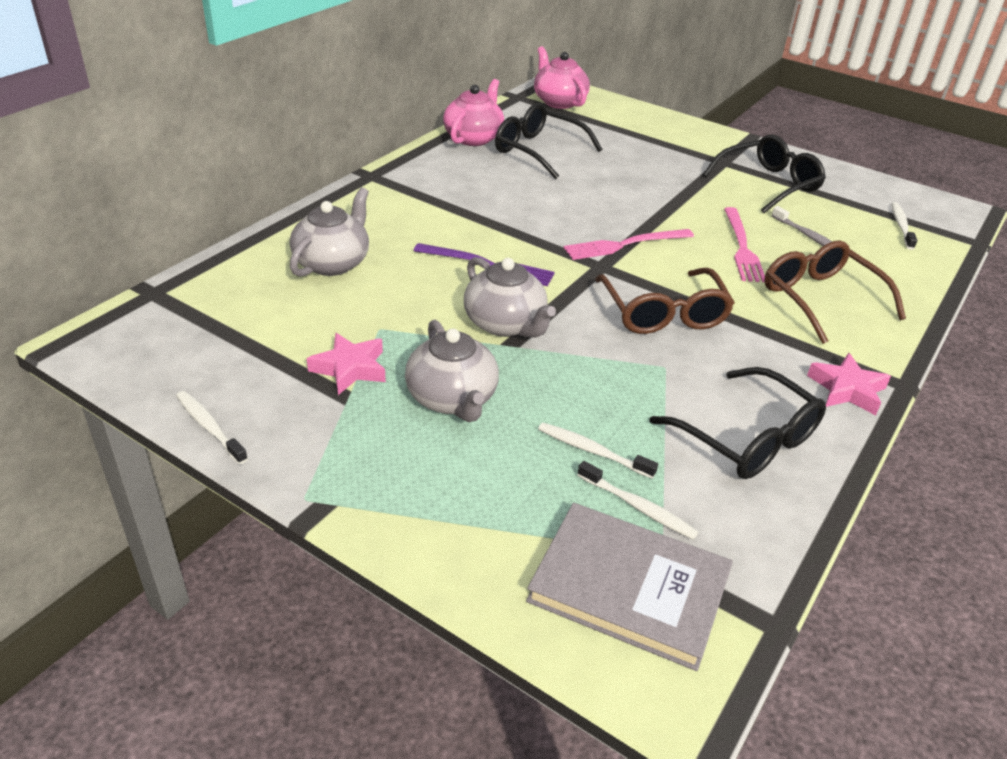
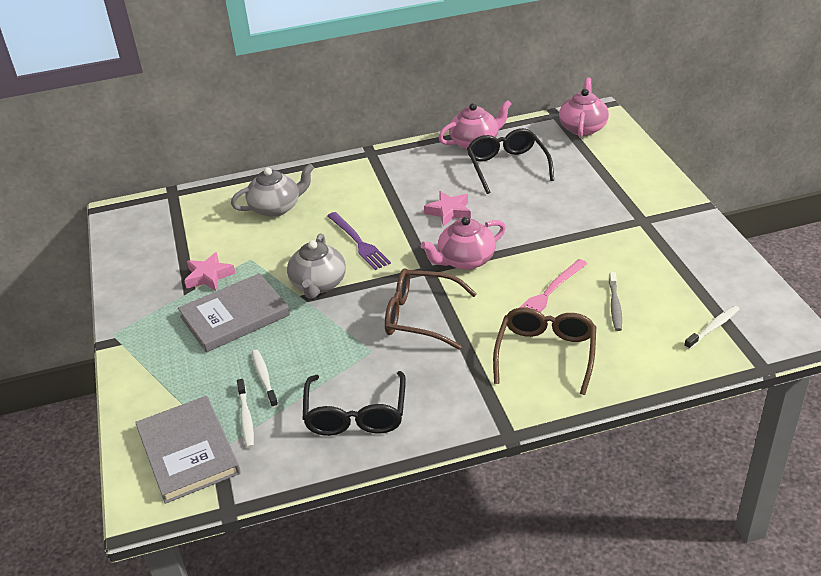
camera: 45 degrees right, 0 degrees up
(209, 427) = (116, 279): white toothbrush -> none
(452, 399) = (235, 316): grey teapot -> grey book
(624, 245) = (465, 260): pink fork -> pink teapot
(663, 312) = (421, 317): brown glasses -> brown glasses turned 75 degrees clockwise
(767, 184) = (650, 252): black glasses -> none
(847, 389) = (464, 419): pink star -> pink star (449, 212)

